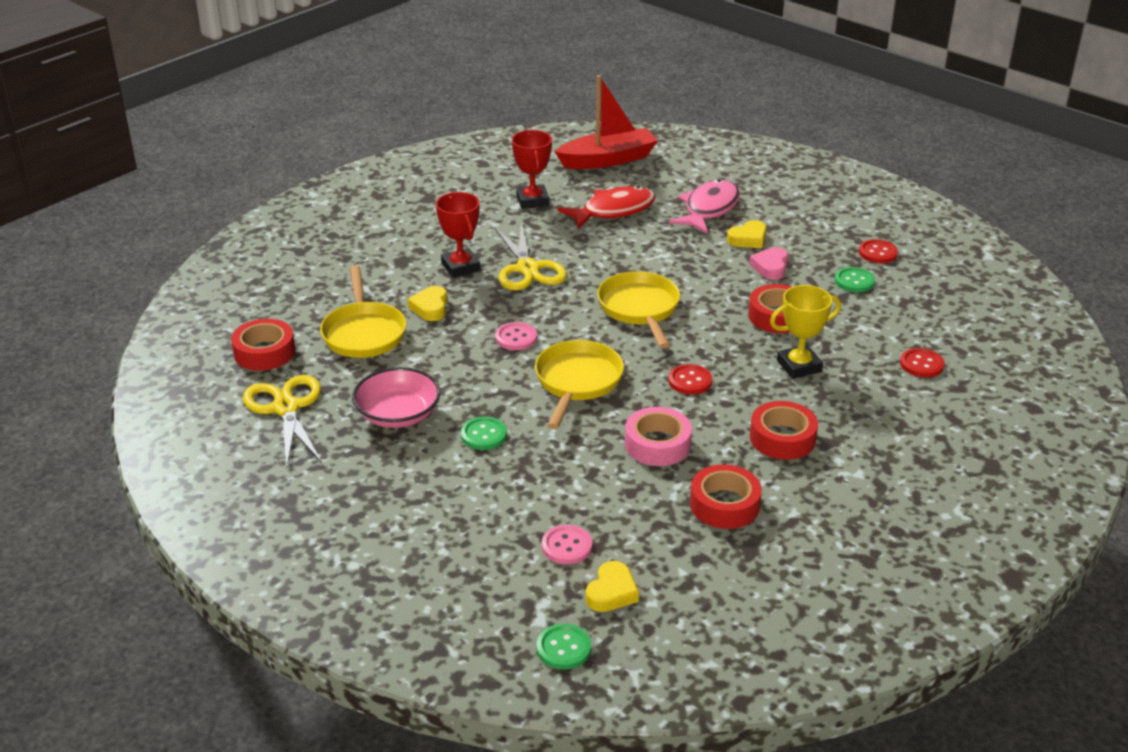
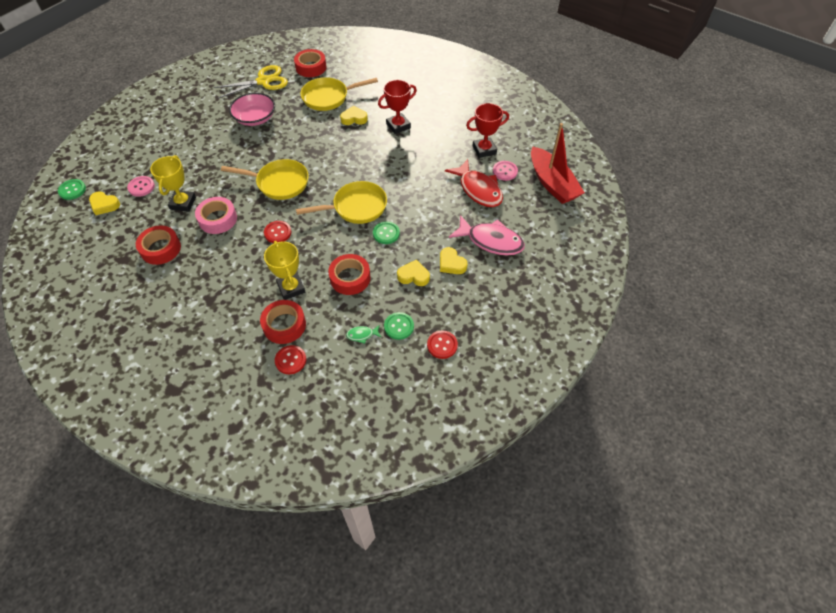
camera: 85 degrees right, 20 degrees up
(484, 435) = (234, 150): green button -> green button (386, 233)
(516, 338) = (324, 155): pink button -> pink button (505, 171)
(528, 268) = (399, 154): yellow scissors -> none
(615, 488) = (183, 203): none -> yellow trophy
(770, 267) = (413, 276): pink heart -> yellow heart
(782, 438) = (216, 277): red tape -> red tape (284, 325)
(871, 308) = (362, 335): none -> green fish

